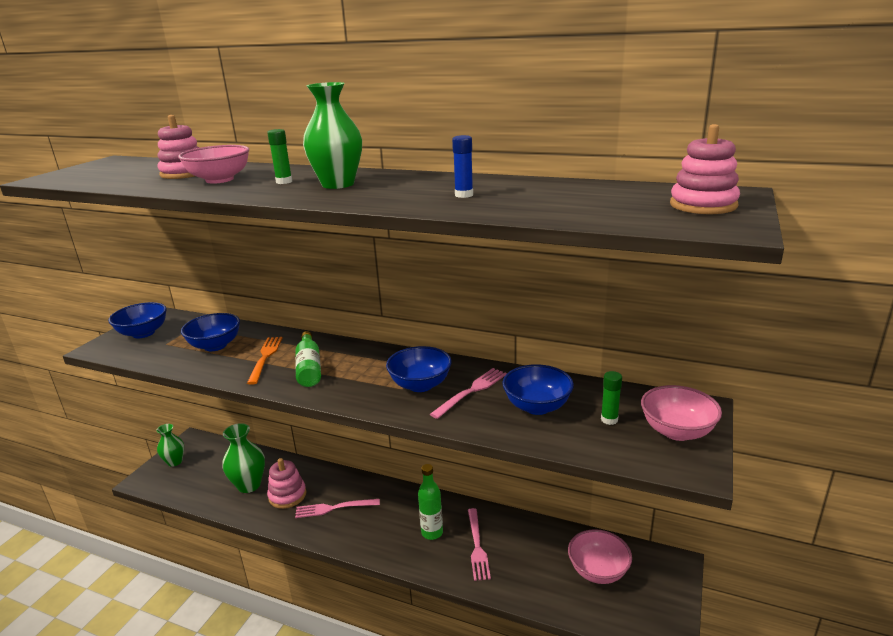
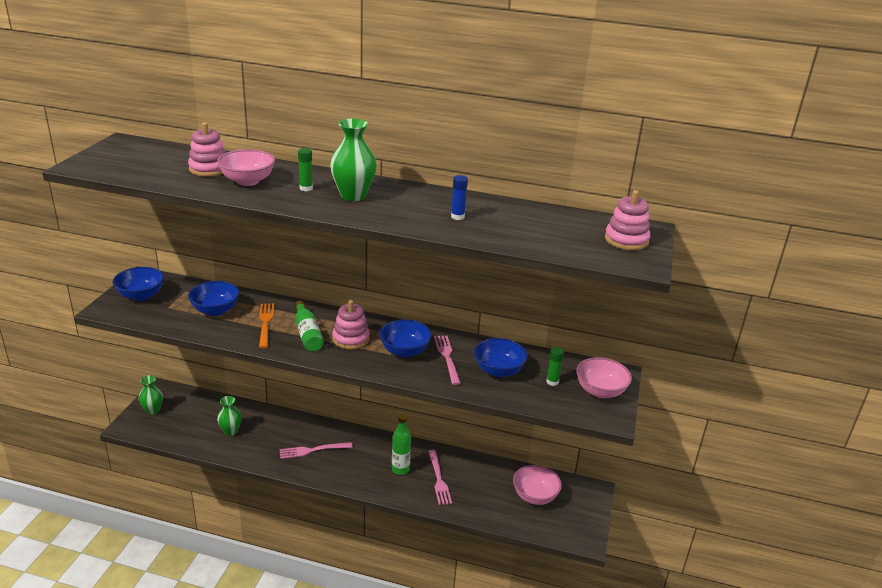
camera: 10 degrees left, 5 degrees up
(249, 485) = (230, 431): green vase -> green vase, size x0.66
(287, 495) = (268, 440): pink stacking toy -> pink stacking toy (351, 339)
(472, 391) = (447, 357): pink fork -> pink fork turned 45 degrees counterclockwise

